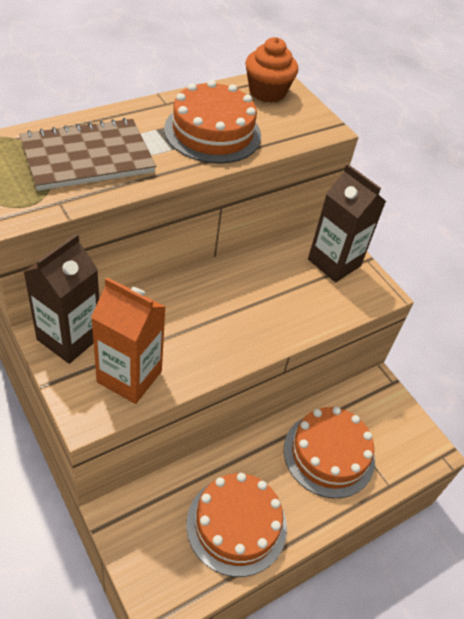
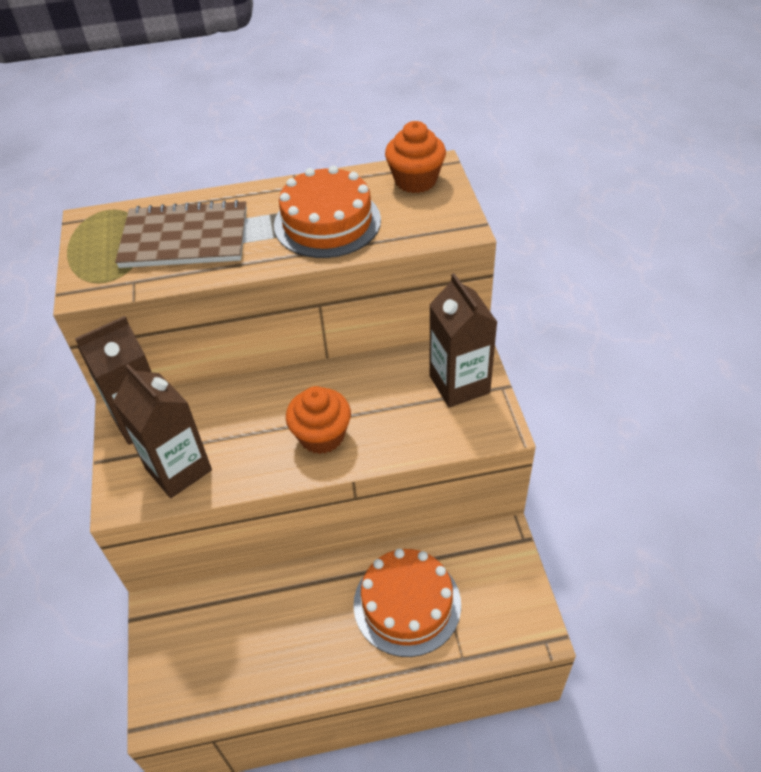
camera: 30 degrees right, 0 degrees up
(129, 376) = (178, 469): orange carton -> brown carton
(236, 525) = (271, 653): orange cake -> none
(244, 323) = (321, 436): none -> orange cupcake

